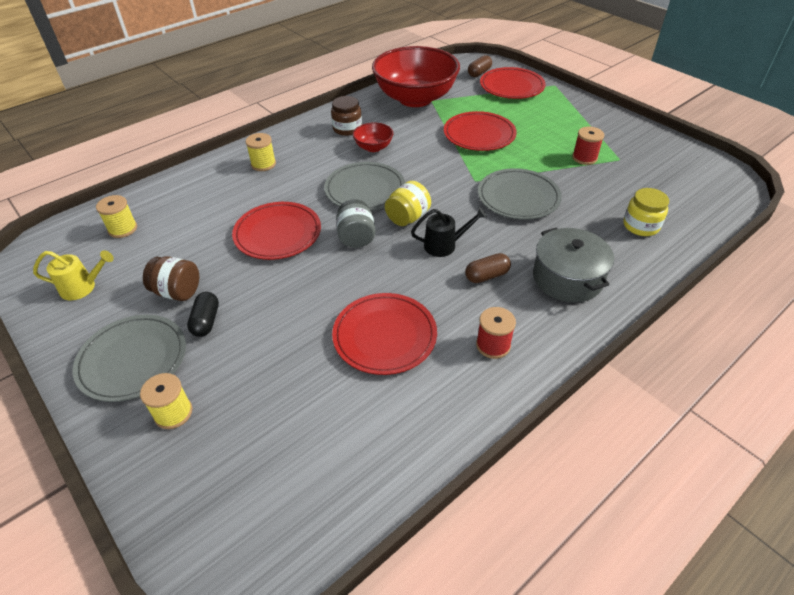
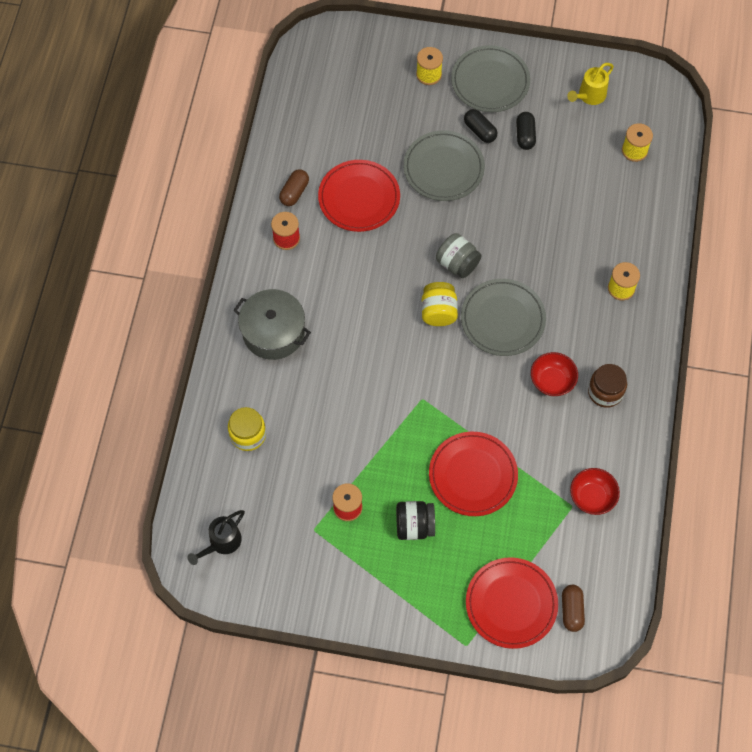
camera: 140 degrees right, 20 degrees up
(177, 292) = (525, 135): brown jar -> black capsule
(278, 234) = (518, 226): red plate -> none
(415, 98) = (592, 497): red bowl -> red bowl, size x0.43
(445, 245) = (385, 303): black watering can -> black watering can (221, 543)
(487, 276) = (332, 294): brown capsule -> brown capsule (294, 192)
(518, 197) = (369, 401): grey plate -> grey plate (443, 168)
(542, 132) = (414, 526): none -> black jar

